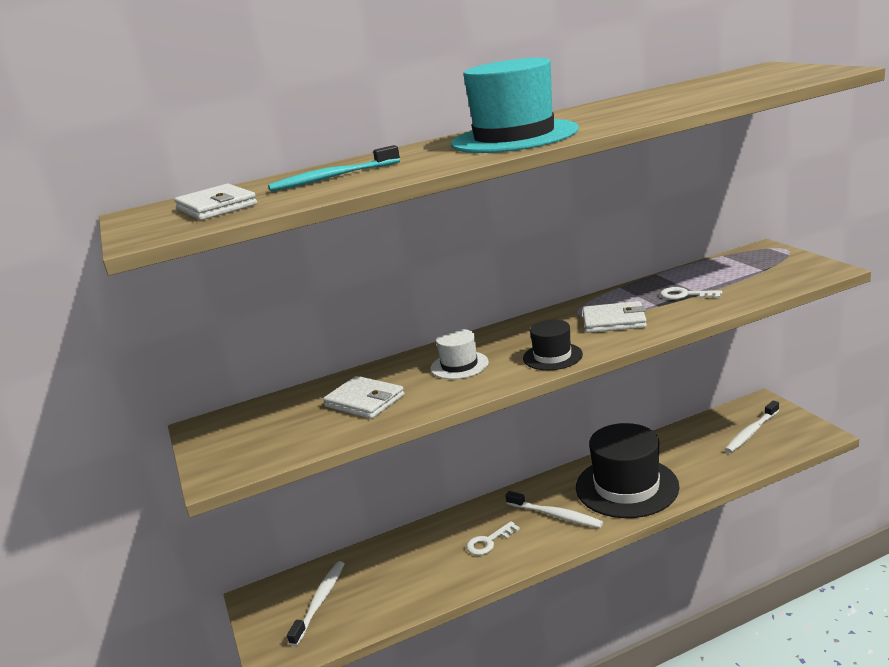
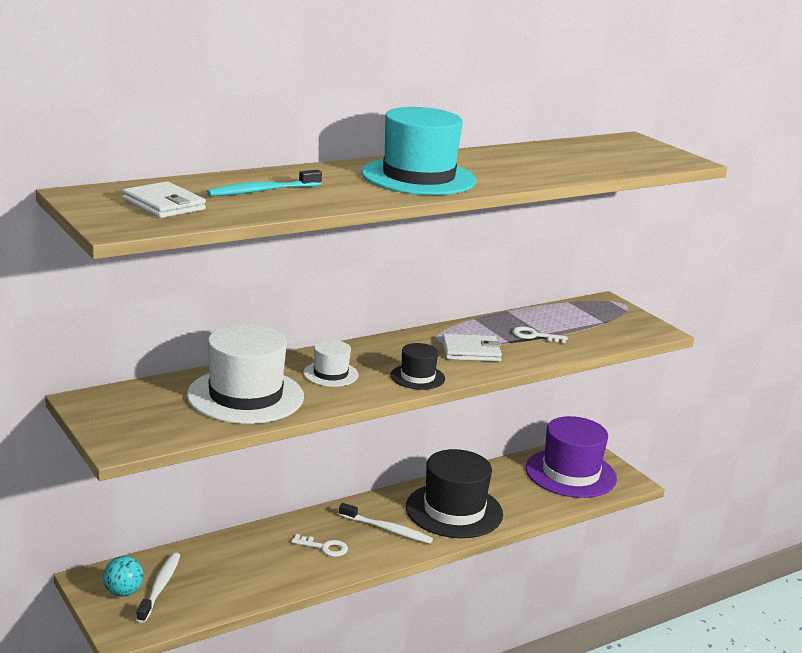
camera: 15 degrees left, 0 degrees up
(284, 610) = (123, 592): none -> turquoise ball
(365, 401) = (245, 396): white wallet -> white hat
(489, 541) = (324, 547): white key -> white key turned 120 degrees counterclockwise
(751, 432) = (570, 473): white toothbrush -> purple hat

